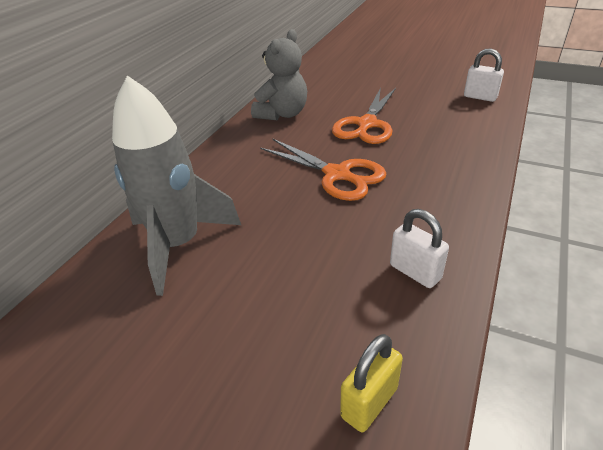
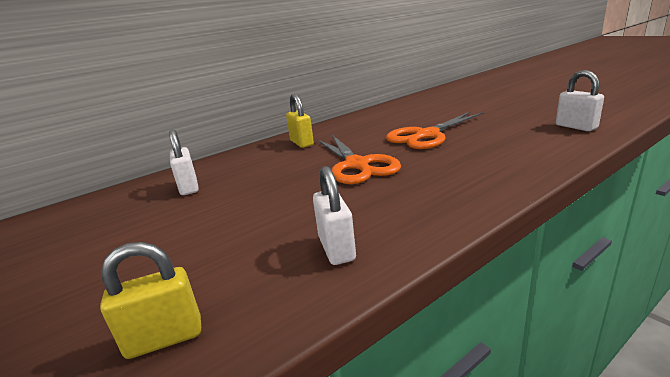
camera: 30 degrees right, 15 degrees down
(179, 245) = (189, 187): grey rocket -> white padlock
(244, 155) = (302, 143): none -> yellow padlock
(282, 114) = (362, 122): grey teddy bear -> none

